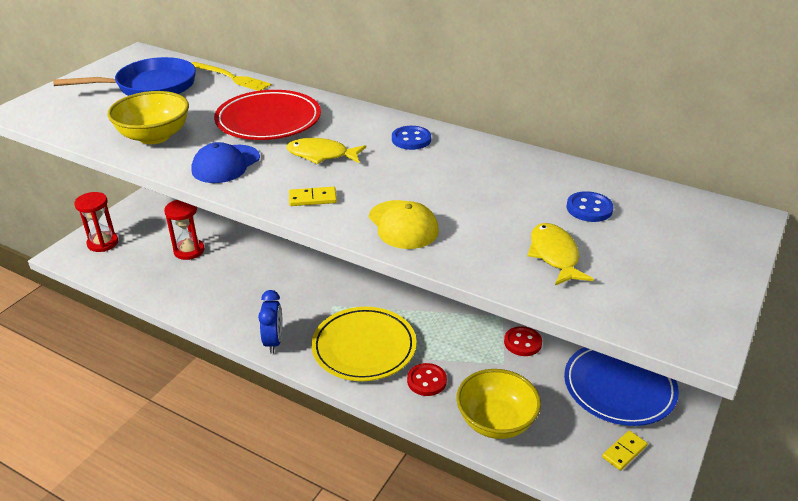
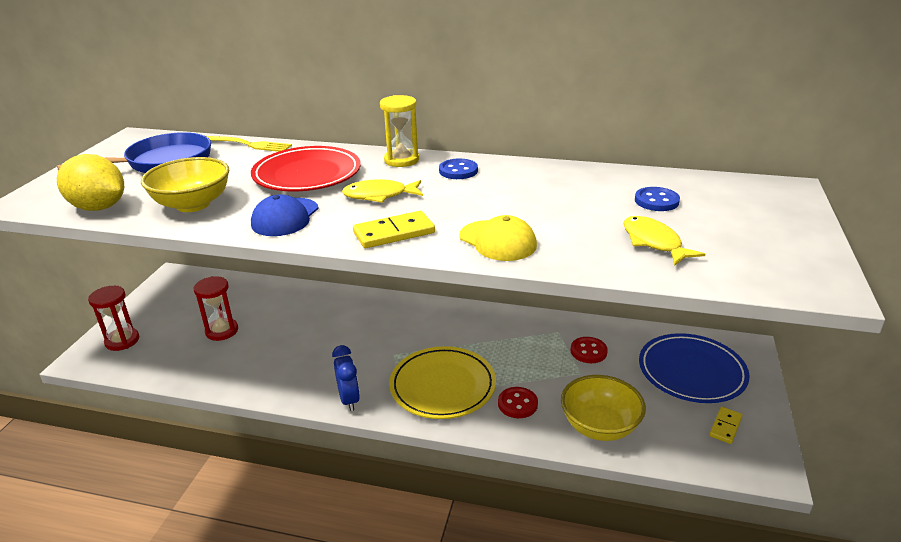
camera: 15 degrees left, 5 degrees down
(77, 126) = (99, 207): none -> yellow lemon
(312, 198) = (394, 233): yellow domino -> yellow domino, size x1.55
(364, 118) = (401, 160): none -> yellow hourglass

